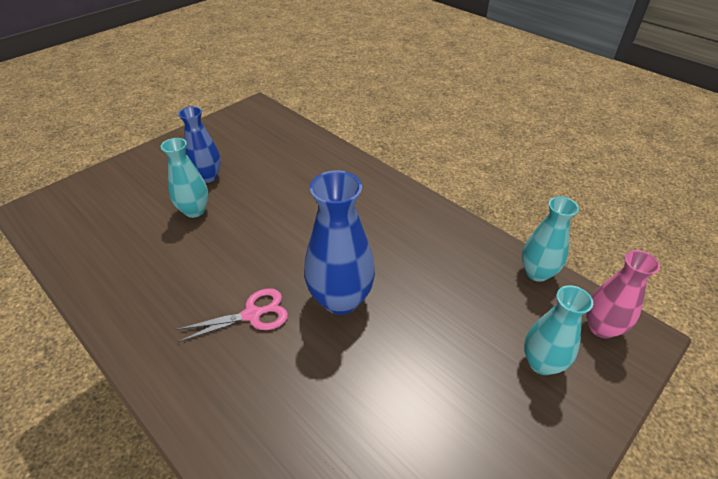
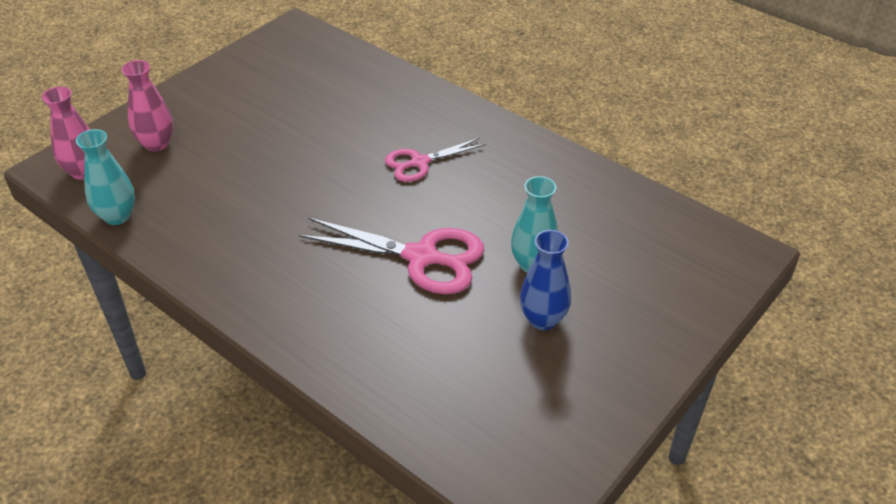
camera: 175 degrees right, 0 degrees up
(276, 221) = (422, 257): none -> pink scissors
(340, 299) = (334, 179): blue vase -> none
(542, 363) = (156, 144): turquoise vase -> pink vase

